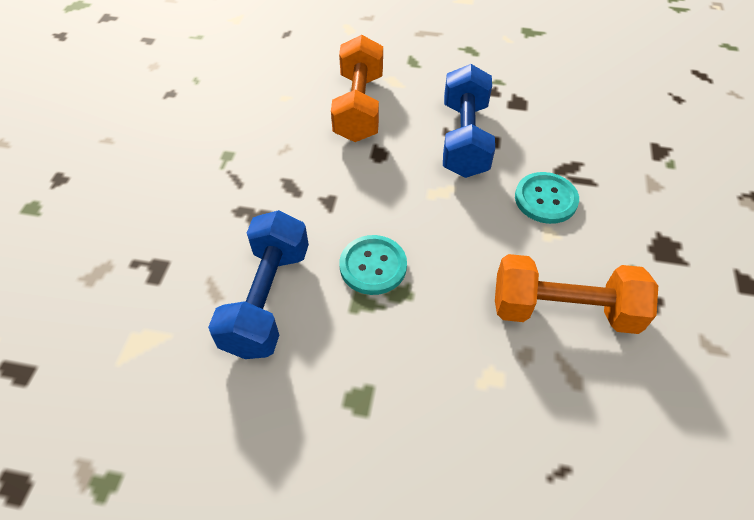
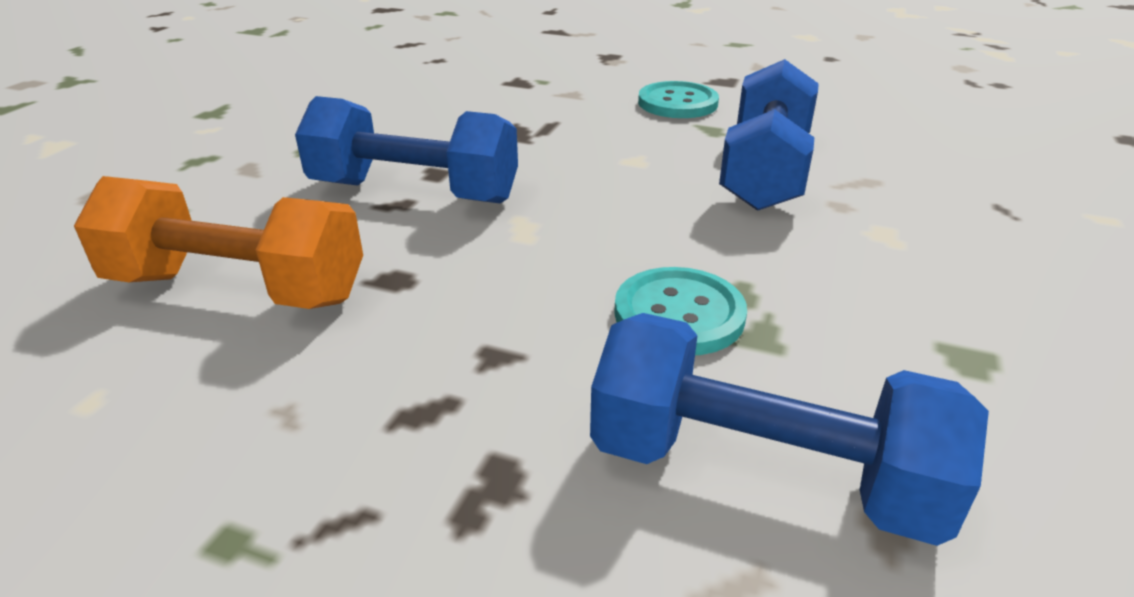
camera: 80 degrees left, 20 degrees down
(545, 199) = (572, 153): turquoise button -> turquoise button (677, 103)
(563, 310) = (765, 171): orange dumbbell -> blue dumbbell

